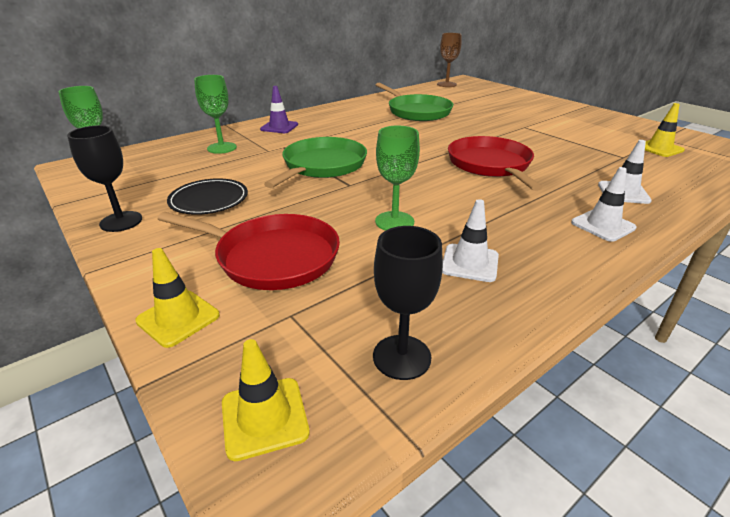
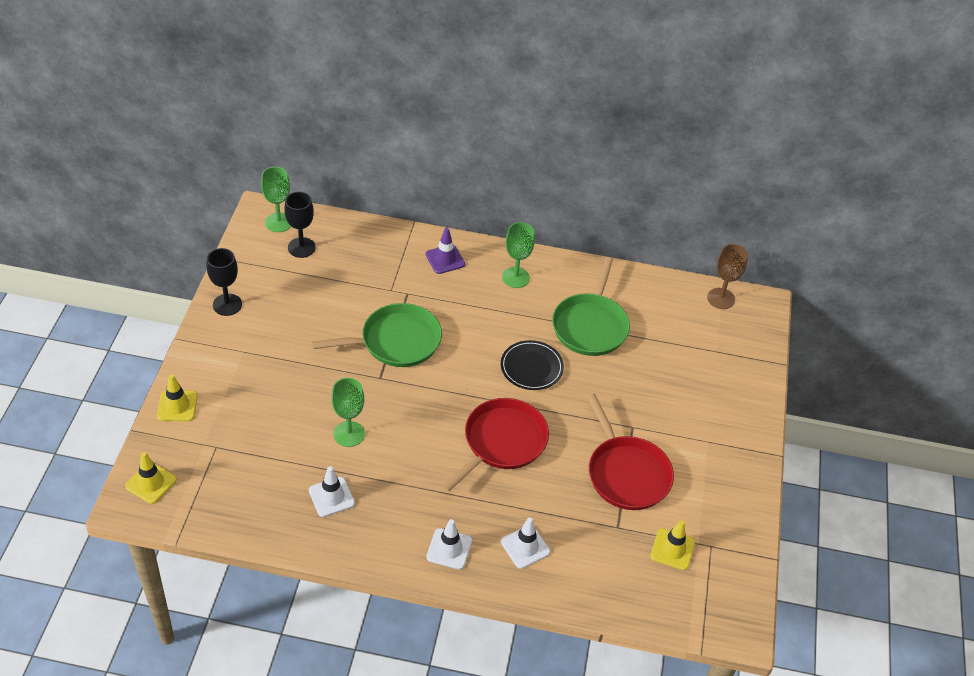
camera: 45 degrees right, 15 degrees up
(209, 200) = (288, 321): black plate -> black plate (531, 367)
(222, 148) = (368, 260): green goblet -> green goblet (515, 277)
(272, 257) = (256, 403): red pan -> red pan (626, 473)
(402, 357) = (223, 508): black goblet -> black goblet (301, 247)

